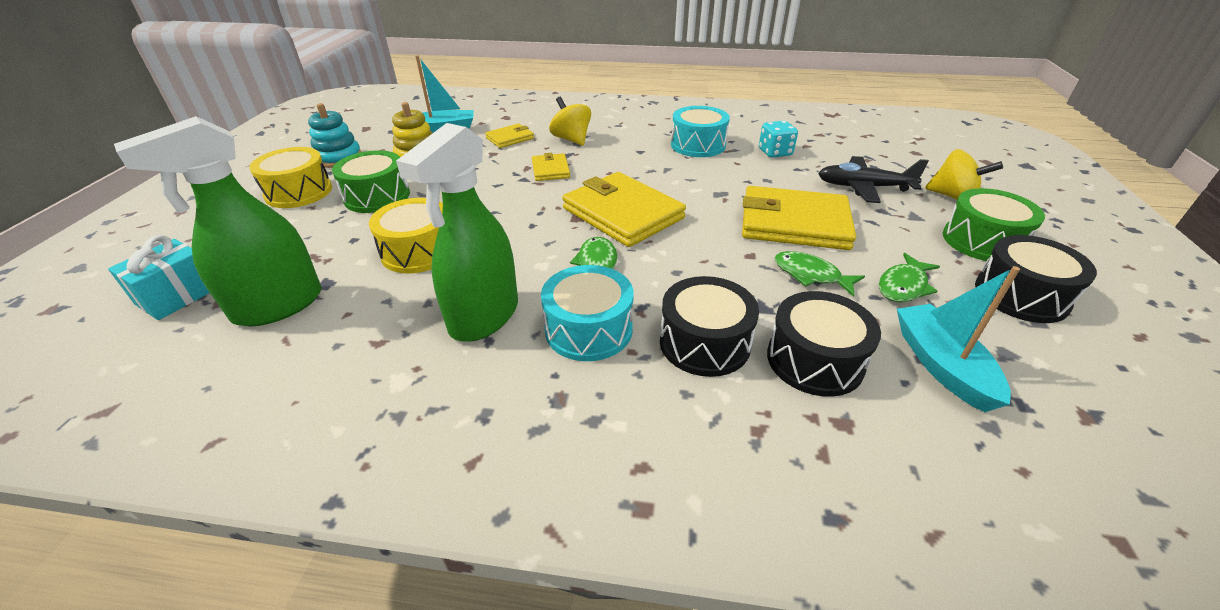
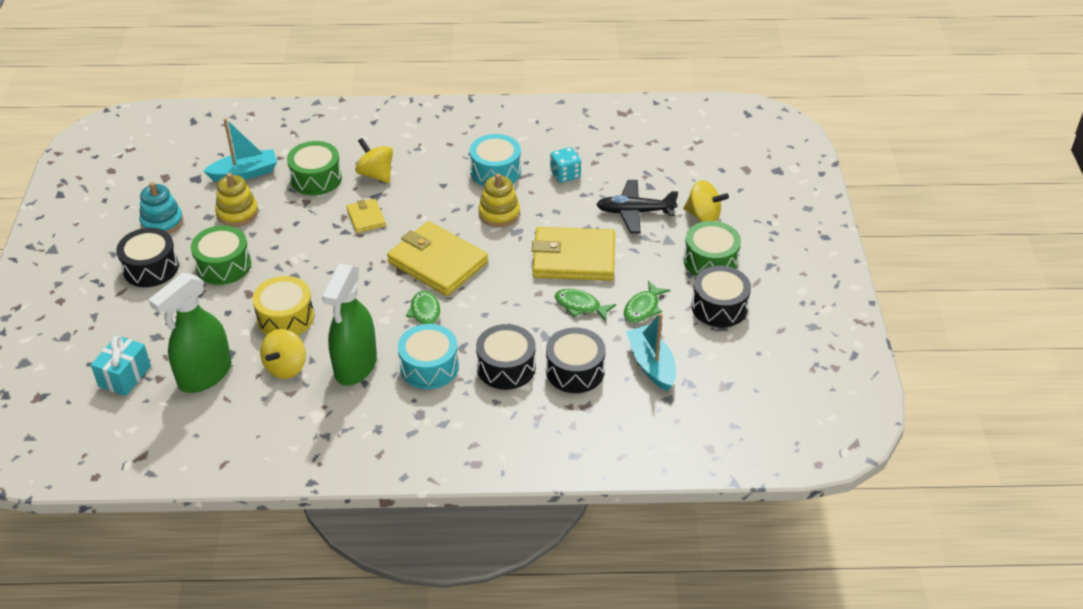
camera: 10 degrees left, 5 degrees up
(298, 192) = (151, 268): yellow drum -> black drum
(389, 308) = (286, 367): none -> yellow spinning top
(510, 138) = (316, 178): yellow wallet -> green drum
(700, 177) = (499, 214): none -> yellow stacking toy

